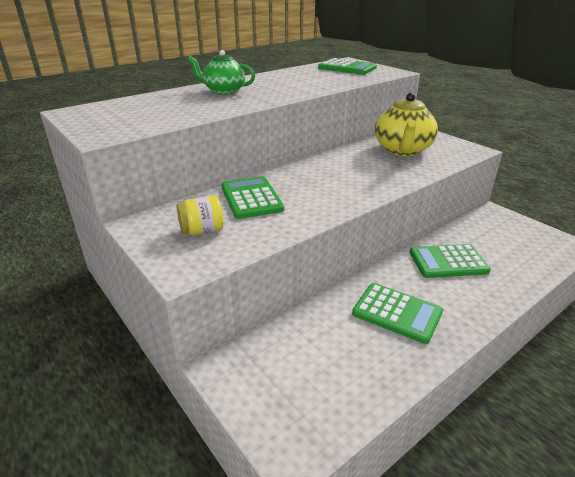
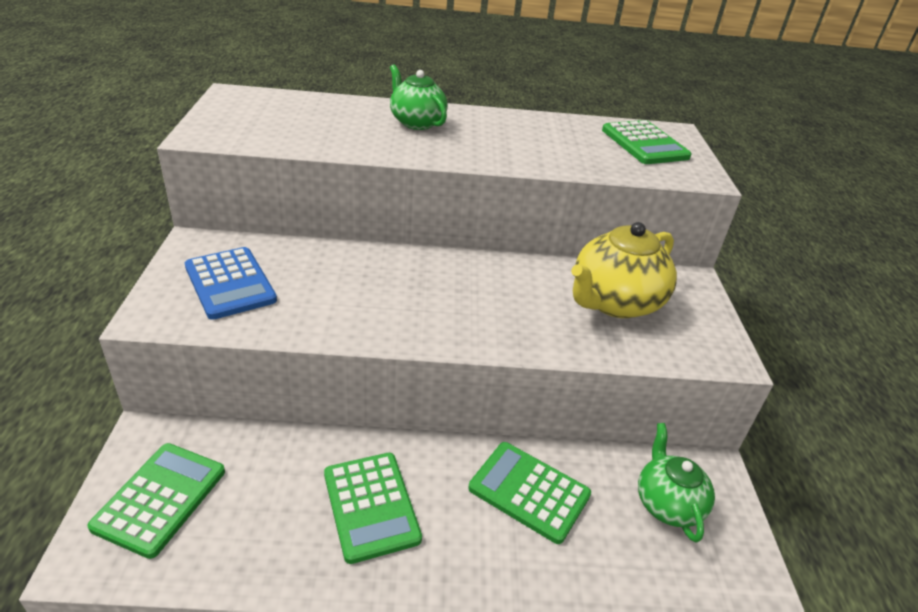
camera: 35 degrees right, 5 degrees up
(202, 230) = (230, 283): yellow jar -> blue calculator
(251, 198) = (330, 272): green calculator -> green calculator (160, 499)
(498, 233) = (667, 504): none -> green teapot

